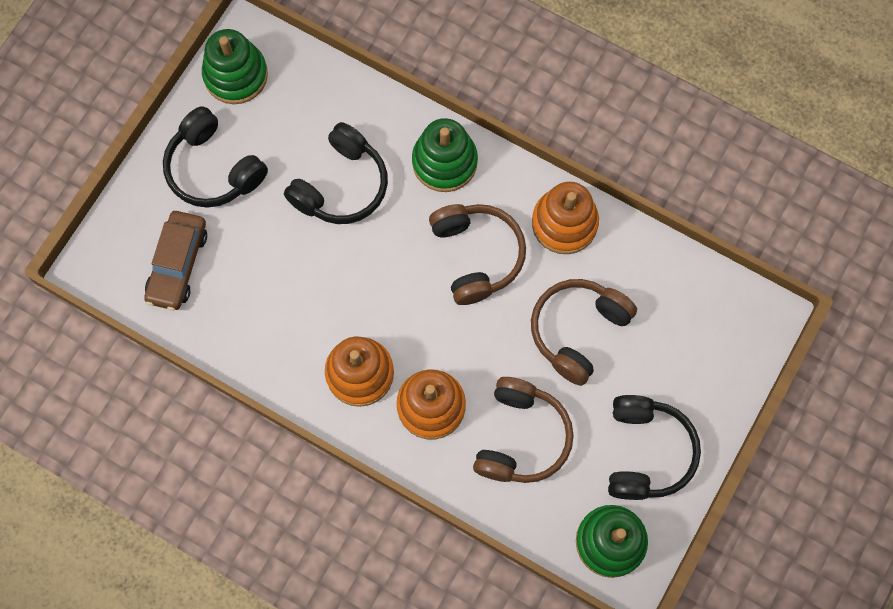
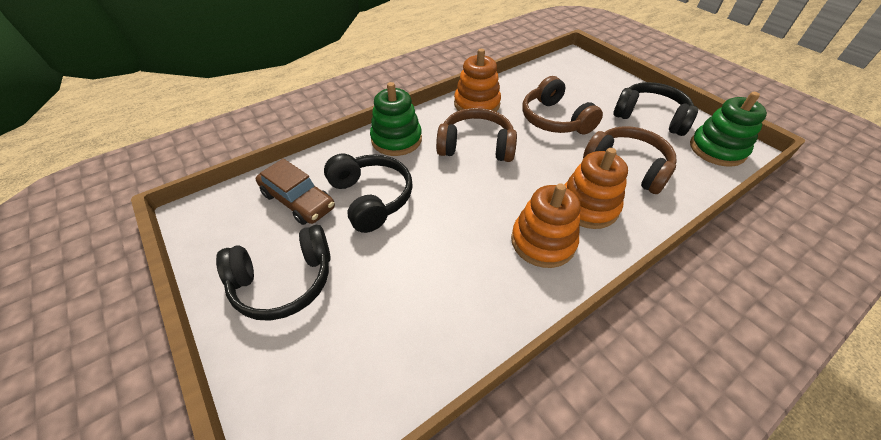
camera: 65 degrees left, 25 degrees down
(178, 264) = (356, 354): brown car -> brown car (298, 201)
(236, 75) = (218, 232): green stacking toy -> none

